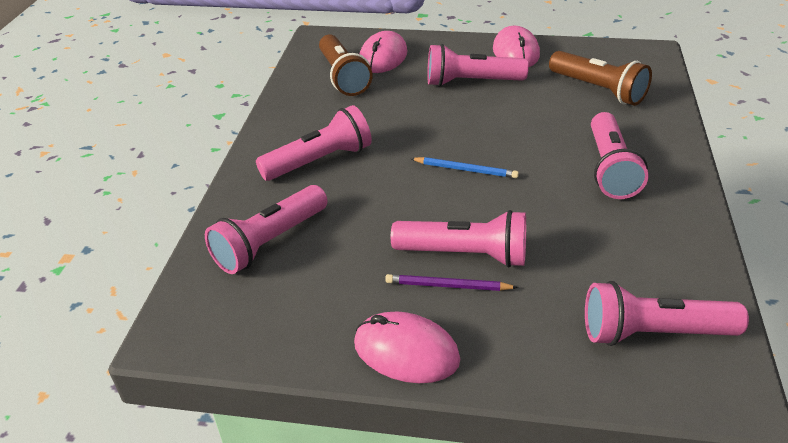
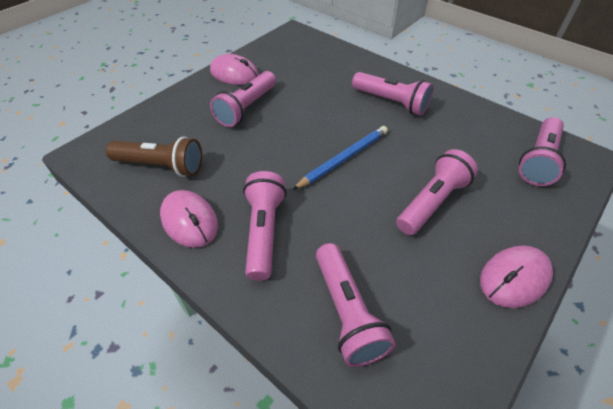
camera: 60 degrees left, 10 degrees up
(383, 57) = (161, 132): pink mouse -> pink mouse (189, 221)
(447, 286) = (459, 225): purple pencil -> none
(465, 170) = (343, 158): blue pencil -> blue pencil, size x1.52
(598, 90) = (311, 67): brown flashlight -> none

